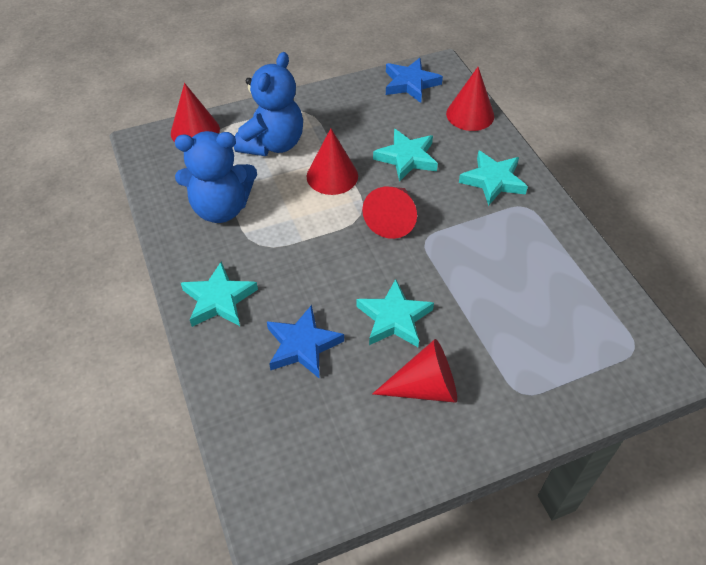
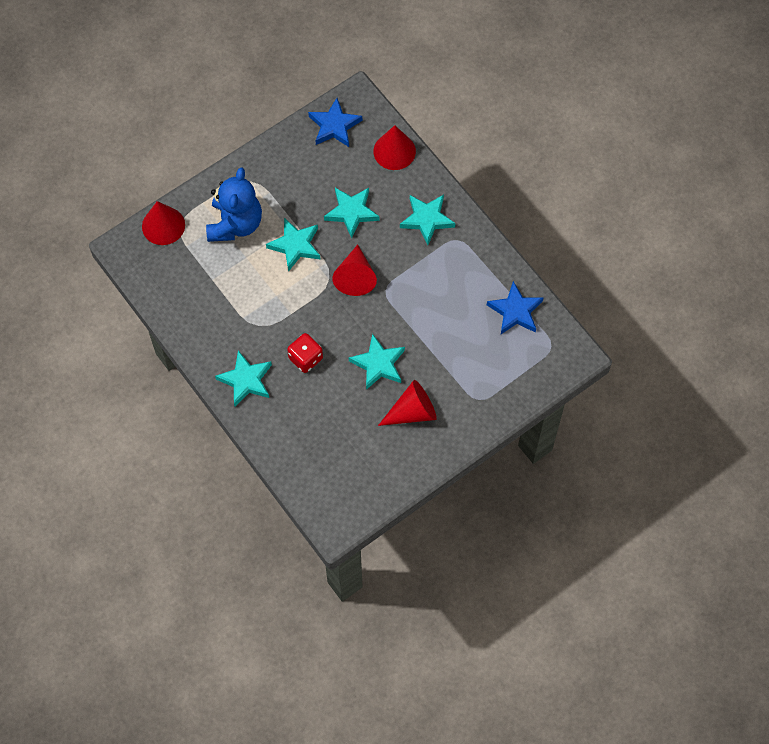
camera: 15 degrees left, 15 degrees up
(221, 208) = (216, 299): blue teddy bear -> none
(302, 345) = (319, 401): blue star -> blue star (515, 311)
(303, 291) = (305, 358): none -> red dice
(332, 176) = (295, 246): red cone -> turquoise star

